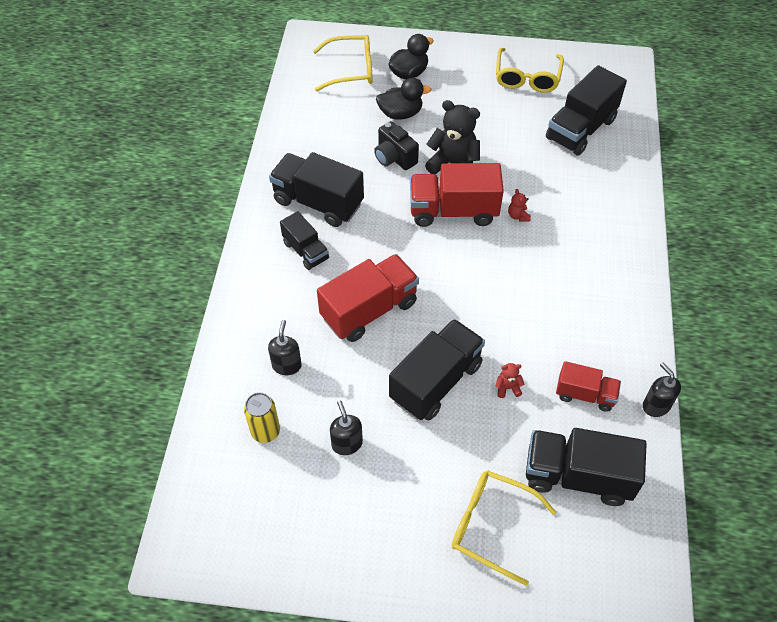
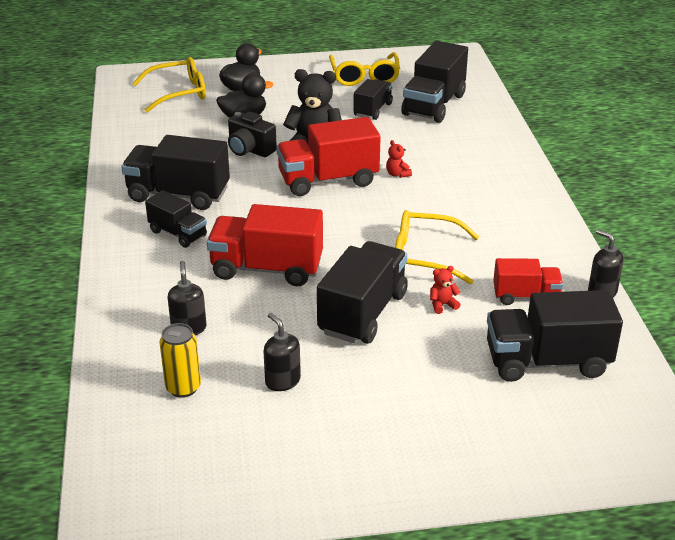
camera: 15 degrees left, 20 degrees down
(369, 310) = (267, 269): red truck -> red truck turned 120 degrees counterclockwise
(491, 526) = (472, 419): yellow glasses -> yellow glasses (424, 256)
(521, 125) = (373, 110): none -> black truck

